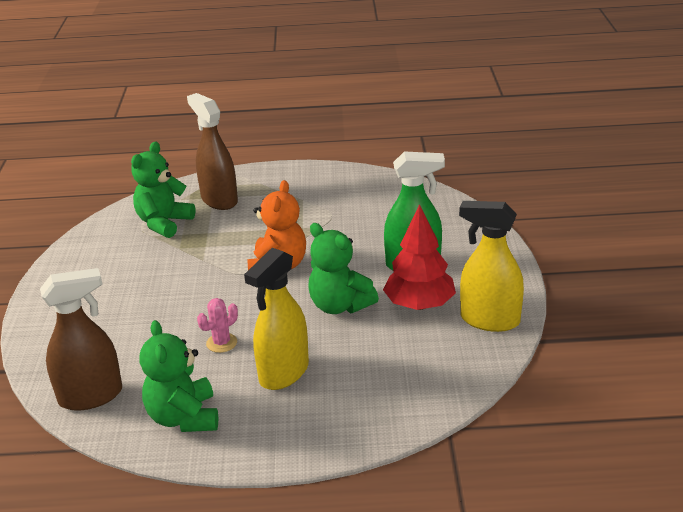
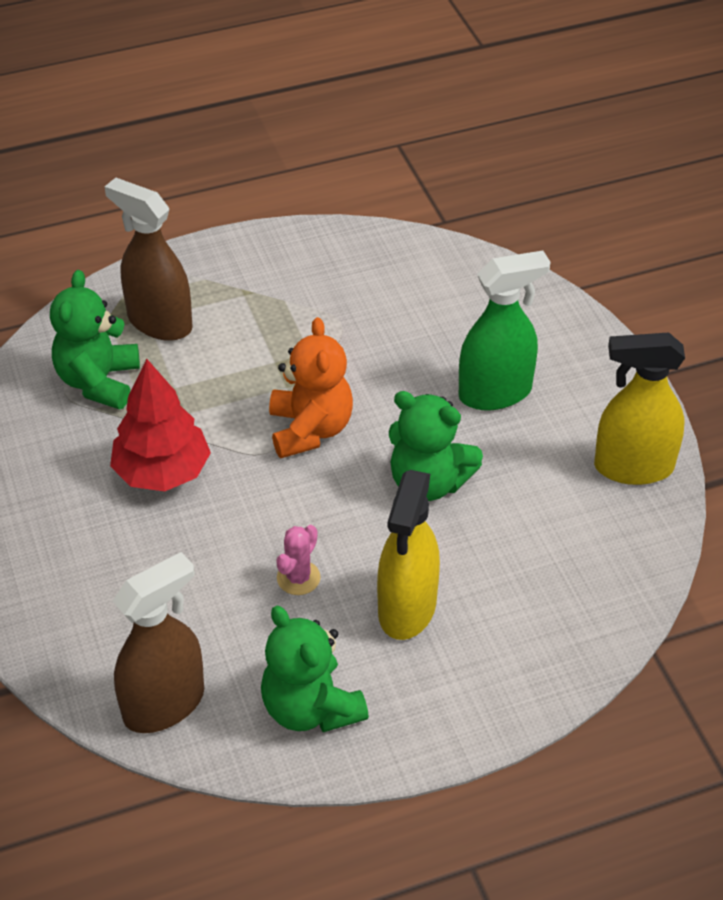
camera: 20 degrees left, 15 degrees up
(419, 305) = (533, 460): red tree -> red tree (162, 472)

